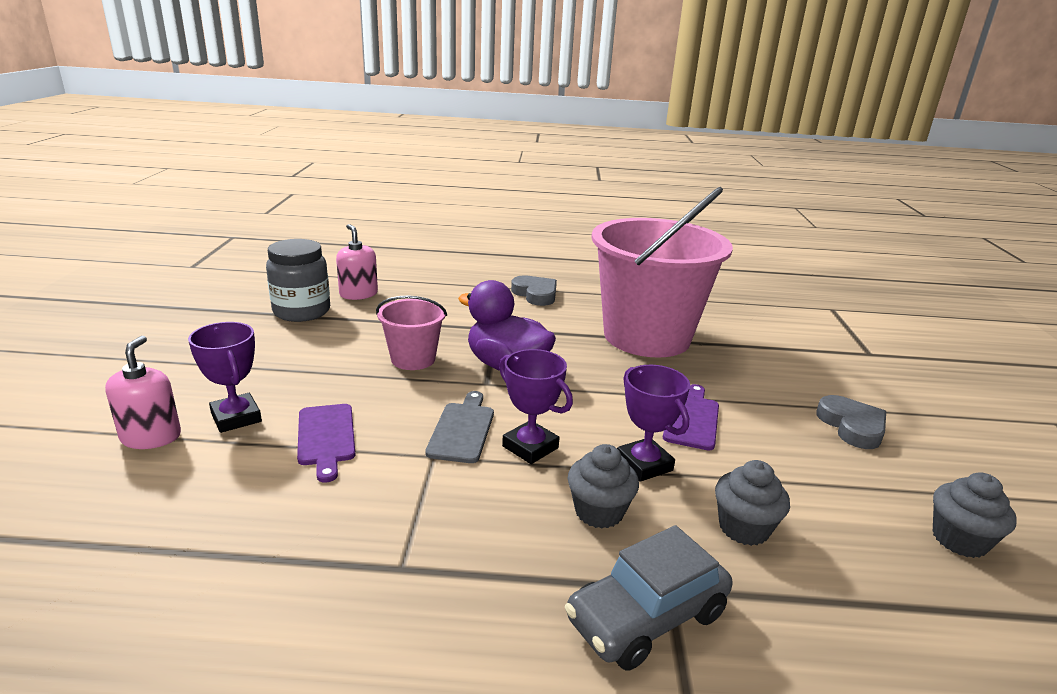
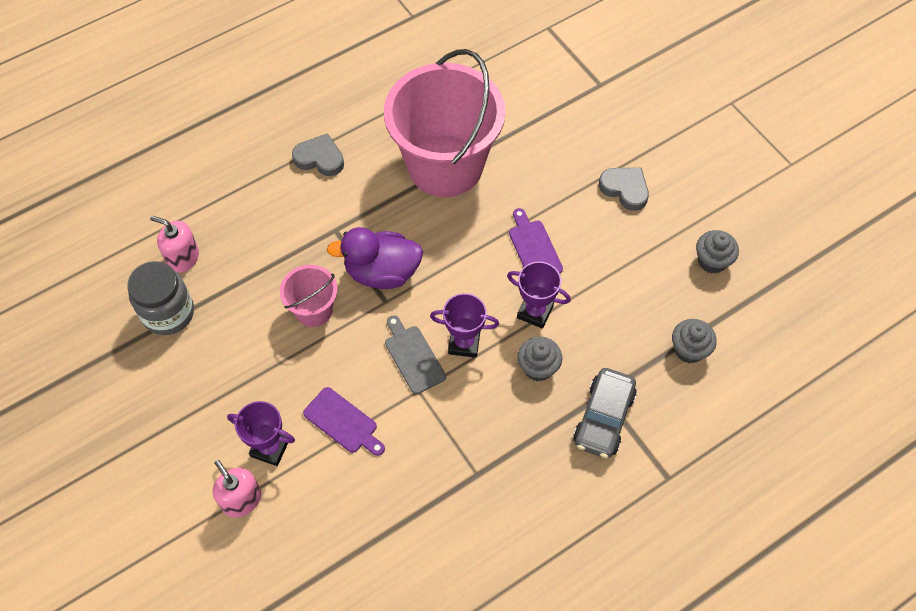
camera: 35 degrees left, 35 degrees up
(744, 528) = (612, 327): grey cupcake -> grey cupcake (689, 350)

